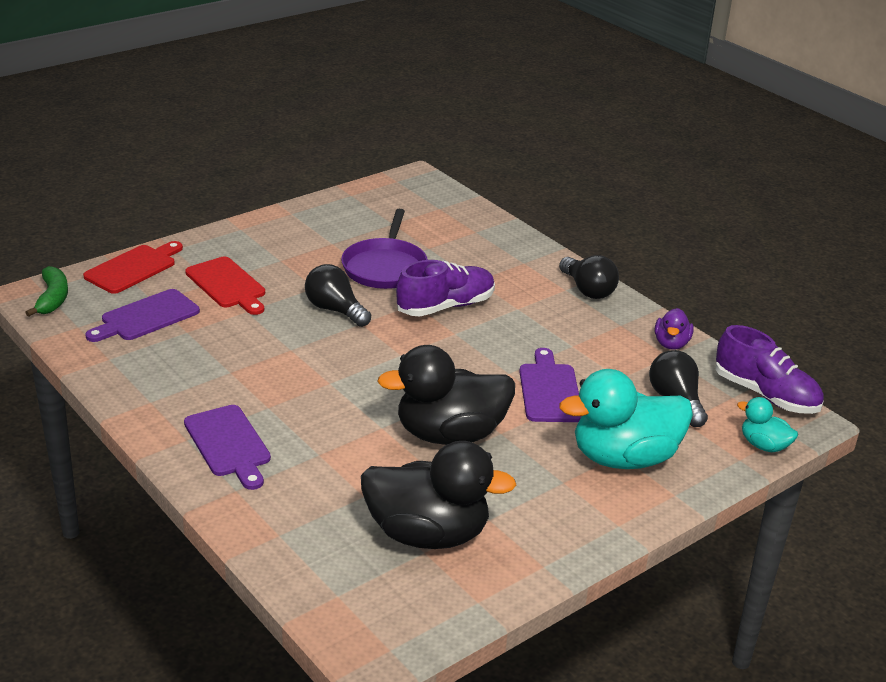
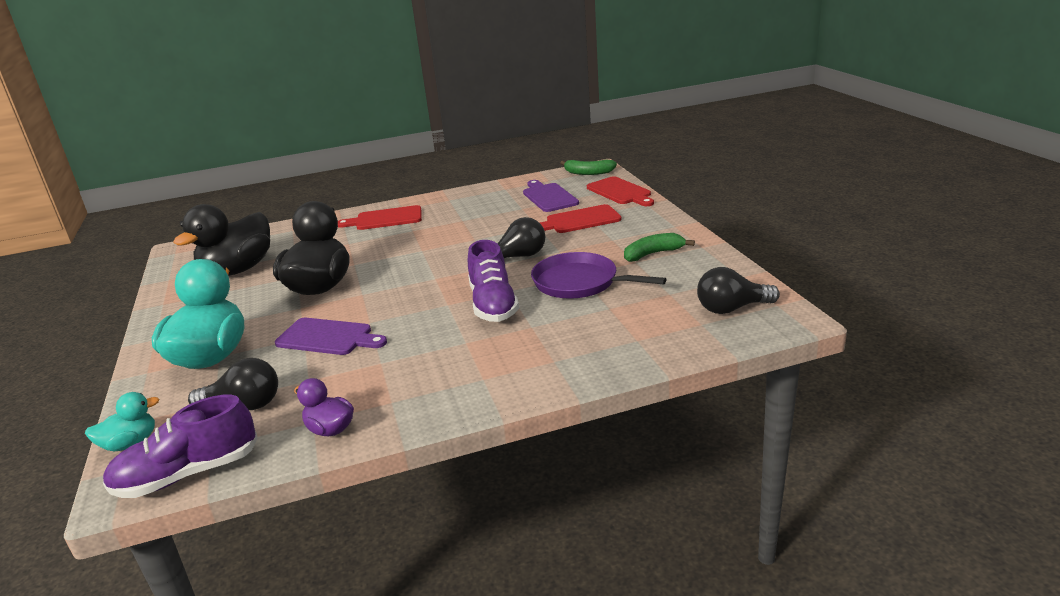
camera: 115 degrees right, 5 degrees down
(228, 444) = (385, 219): purple cutting board -> red cutting board
(312, 236) = (653, 254): none -> green banana
(587, 290) = (472, 394): black light bulb -> black light bulb (732, 308)

